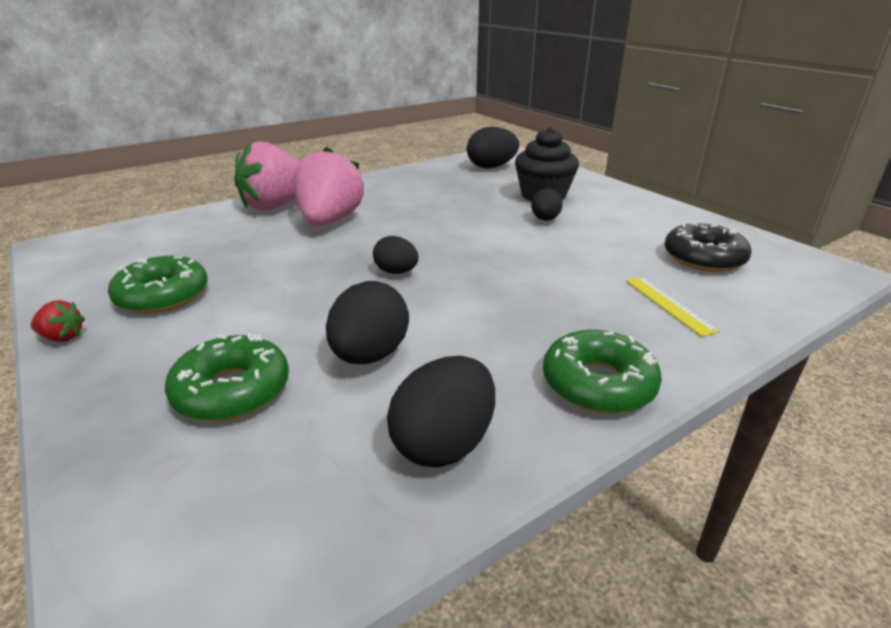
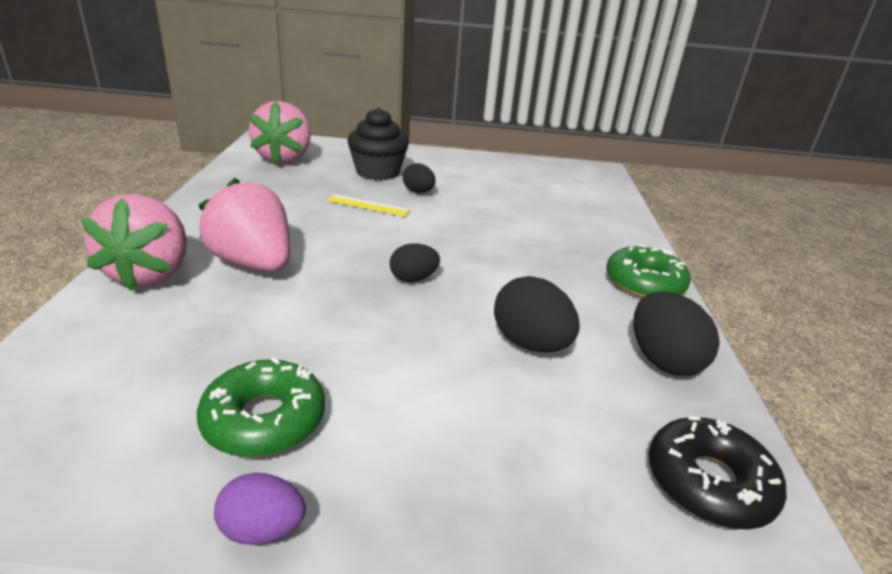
camera: 55 degrees left, 0 degrees up
(62, 337) = (262, 529): red strawberry -> purple egg
(232, 390) = (514, 430): green donut -> none
(491, 167) = (284, 158): black egg -> pink strawberry
(669, 305) = (584, 221): yellow ruler -> yellow ruler (368, 205)
(703, 258) = (545, 185): black donut -> black donut (708, 483)

